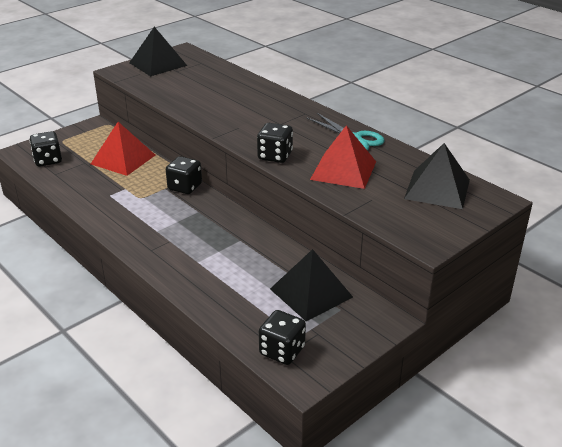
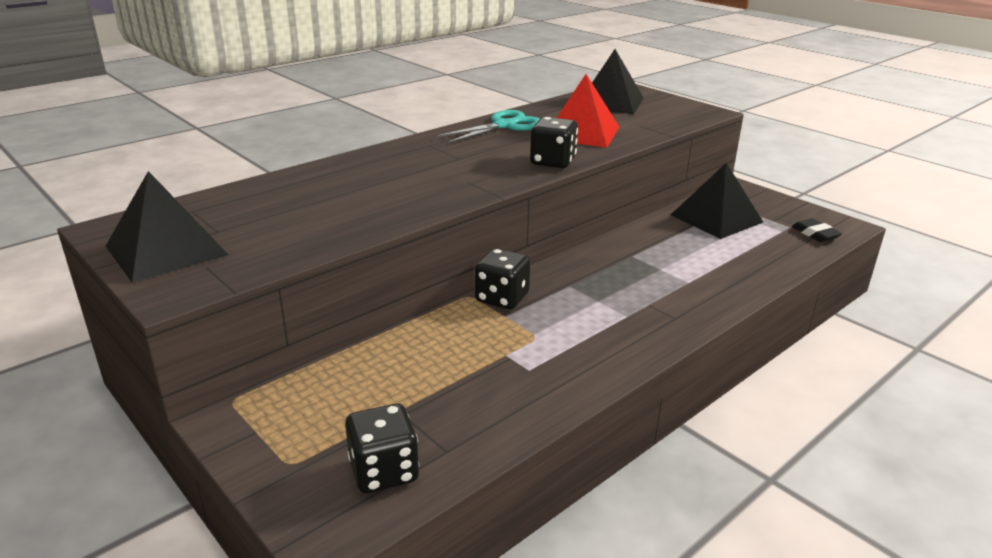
camera: 90 degrees left, 5 degrees down
(123, 159) = (399, 365): red pyramid -> none
(282, 351) = (815, 234): black dice -> black eraser

